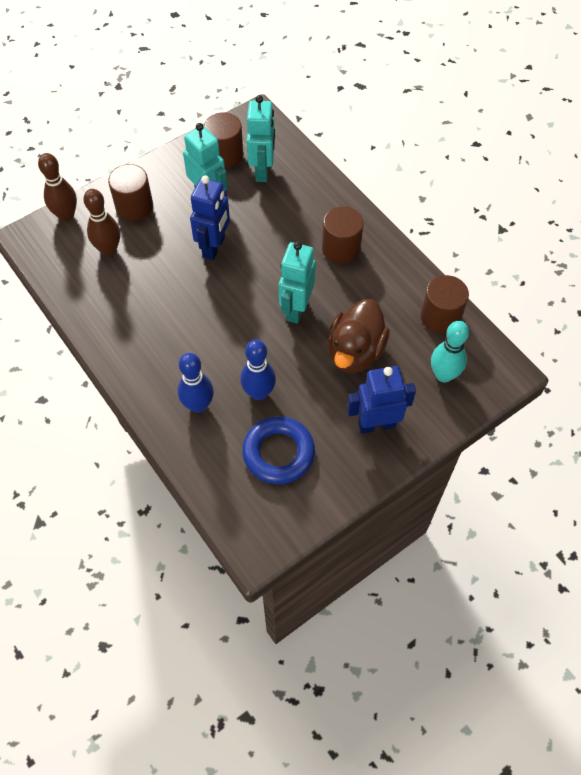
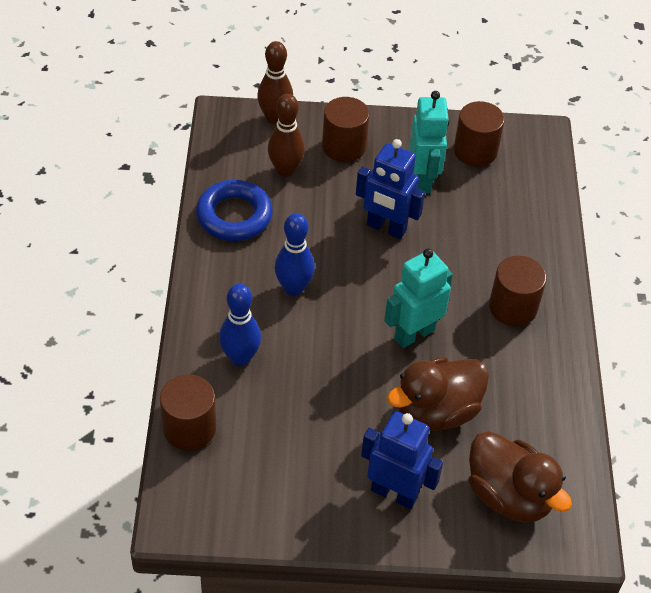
camera: 35 degrees right, 10 degrees down
(214, 247) = (386, 228): blue robot -> blue robot turned 60 degrees clockwise
(259, 393) = (306, 385): blue bowling pin -> blue bowling pin (293, 288)
(262, 170) = (499, 187): turquoise robot -> none
(278, 453) = (274, 451): blue ring -> blue ring (234, 216)
(440, 317) = (558, 438): brown cylinder -> brown cylinder (189, 428)
(443, 375) = (509, 495): turquoise bowling pin -> brown duck

